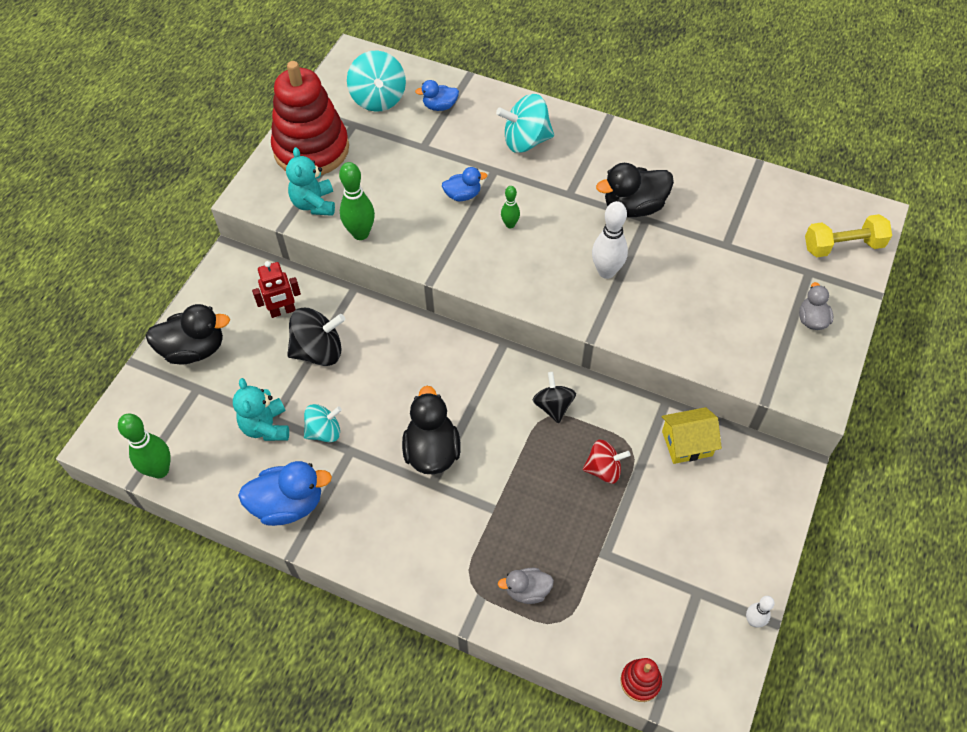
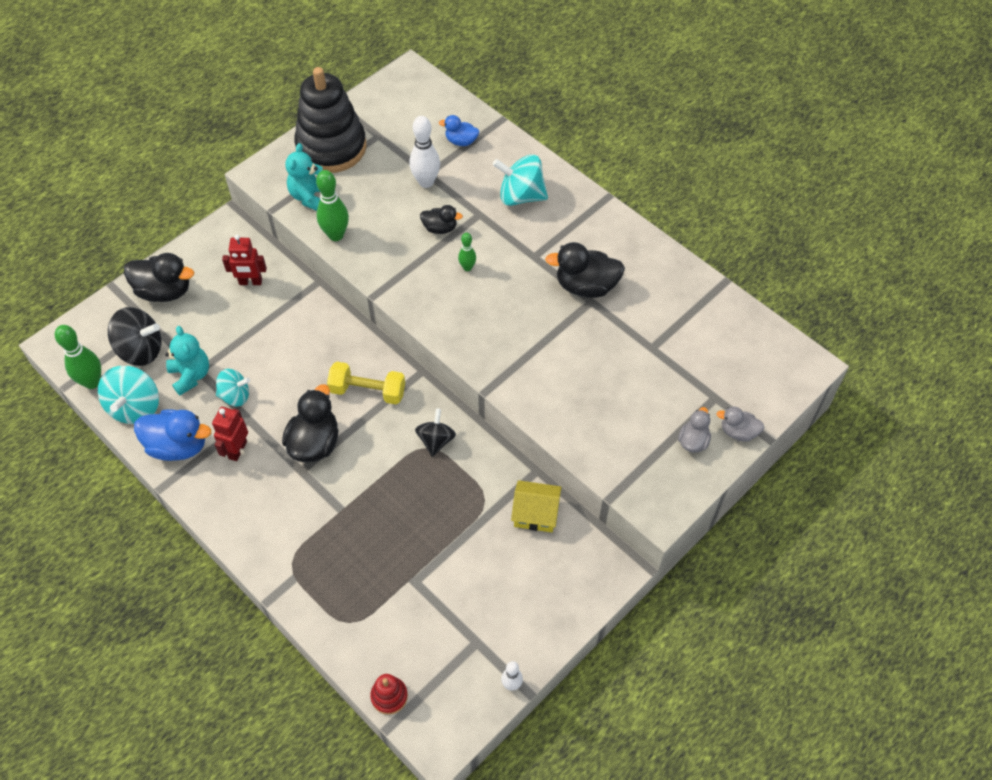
camera: 20 degrees right, 0 degrees up
(266, 427) = (191, 375): turquoise teddy bear -> turquoise teddy bear turned 150 degrees clockwise
(311, 149) = (331, 147): red stacking toy -> black stacking toy
(319, 351) = (263, 326): black spinning top -> black spinning top (140, 350)
(354, 486) = (237, 450): none -> red robot
(378, 99) = (411, 118): turquoise spinning top -> turquoise spinning top (135, 407)
(463, 195) = (440, 228): blue duck -> black duck
(527, 590) = (334, 587): grey duck -> grey duck (738, 432)
(603, 469) = (451, 510): red spinning top -> none
(606, 271) = (530, 337): white bowling pin -> white bowling pin (426, 182)
(843, 246) = (761, 384): yellow dumbbell -> yellow dumbbell (368, 391)

